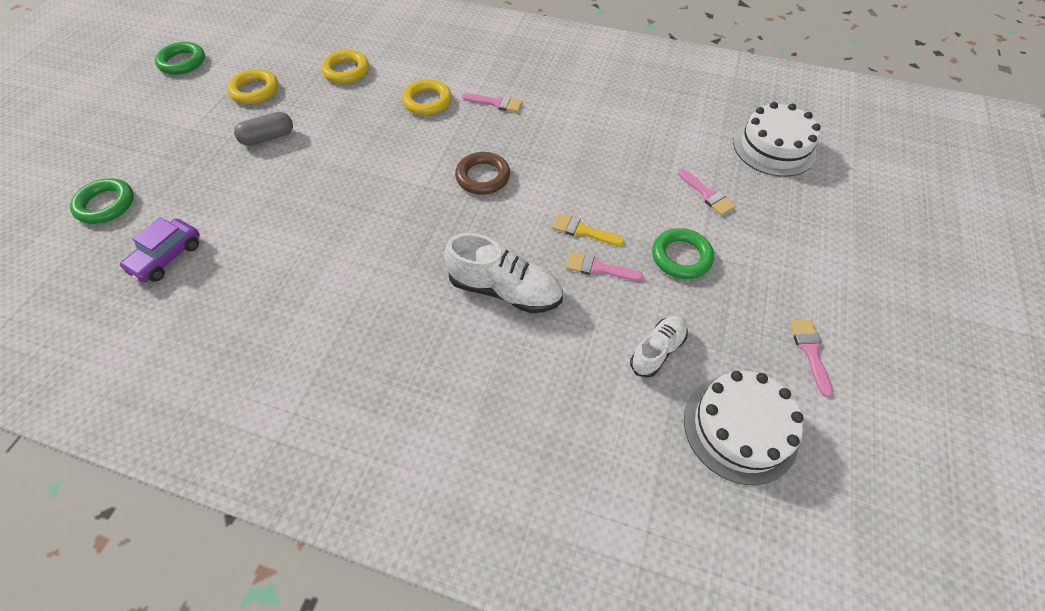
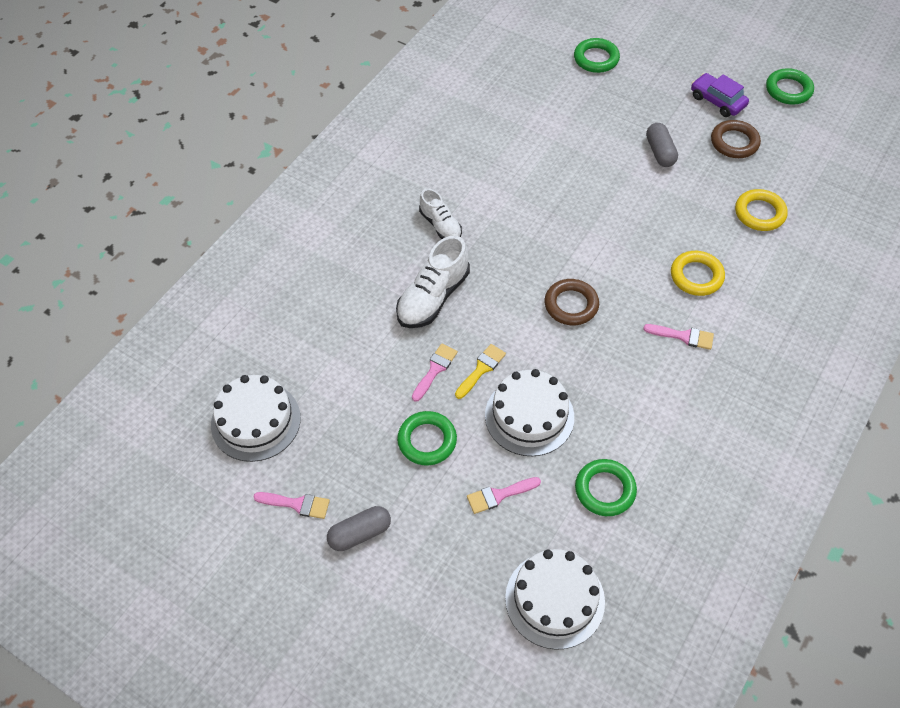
camera: 105 degrees right, 0 degrees up
(167, 257) = (530, 96): purple car -> purple car (717, 101)
(255, 90) = (734, 142): yellow ring -> brown ring
(496, 103) = (683, 336): pink brush -> pink brush turned 105 degrees counterclockwise
(618, 187) = (529, 416): none -> white cake
(657, 350) = (339, 388): white shoe -> white shoe (440, 225)
(665, 132) = (605, 490): none -> green ring
(804, 287) = (360, 534): none -> grey capsule

